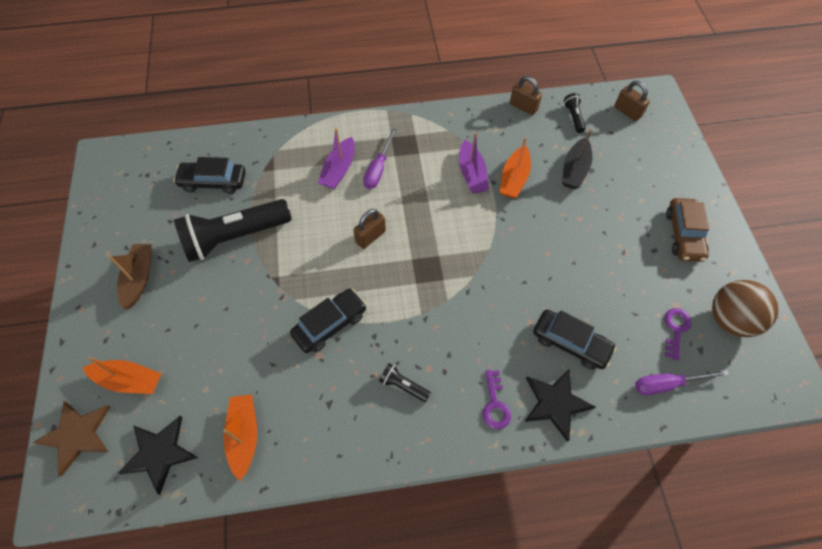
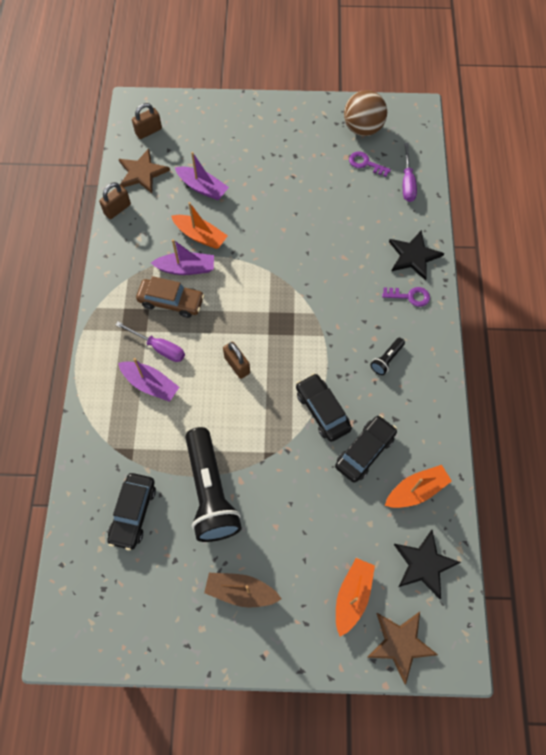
camera: 80 degrees left, 5 degrees up
(244, 436) = (416, 490): orange boat -> orange boat turned 150 degrees clockwise
(570, 343) = (366, 234): black car -> black car (365, 451)
(573, 117) = (142, 173): black flashlight -> brown star
(574, 170) = (202, 188): black boat -> purple boat
(683, 235) = (285, 132): brown car -> brown car (171, 302)

